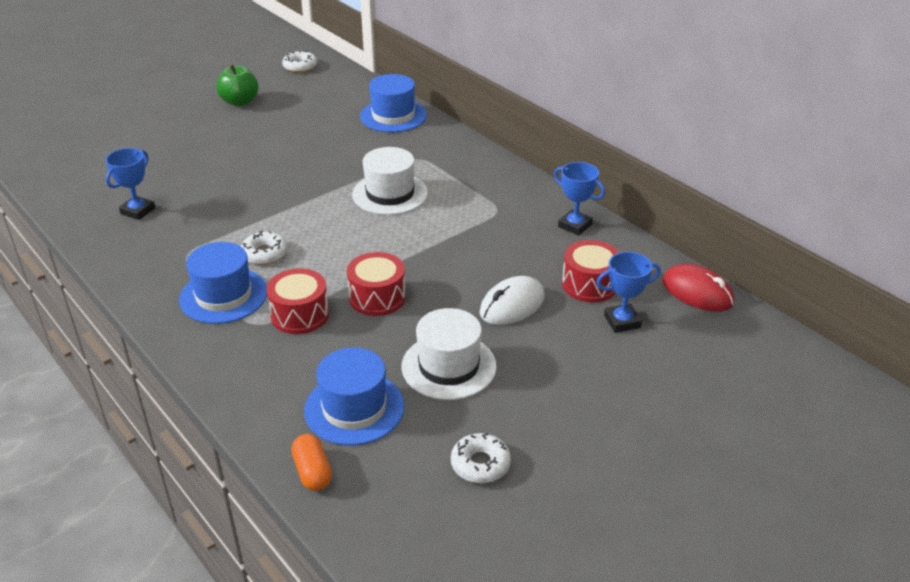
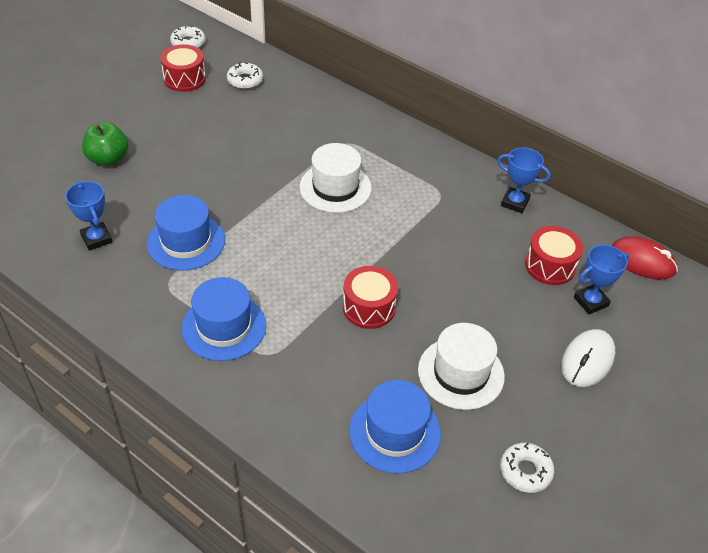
camera: 15 degrees left, 10 degrees up
(138, 211) = (96, 239): blue trophy -> blue trophy turned 45 degrees counterclockwise
(240, 102) = (145, 93): green apple -> green apple (108, 159)
(264, 254) = (244, 273): white donut -> white donut (245, 80)
(300, 315) = (305, 338): red drum -> red drum (184, 79)
(312, 472) = (384, 506): orange capsule -> none
(393, 116) = (303, 94): blue hat -> blue hat (186, 242)
(512, 305) = (491, 298): white mouse -> white mouse (587, 360)

